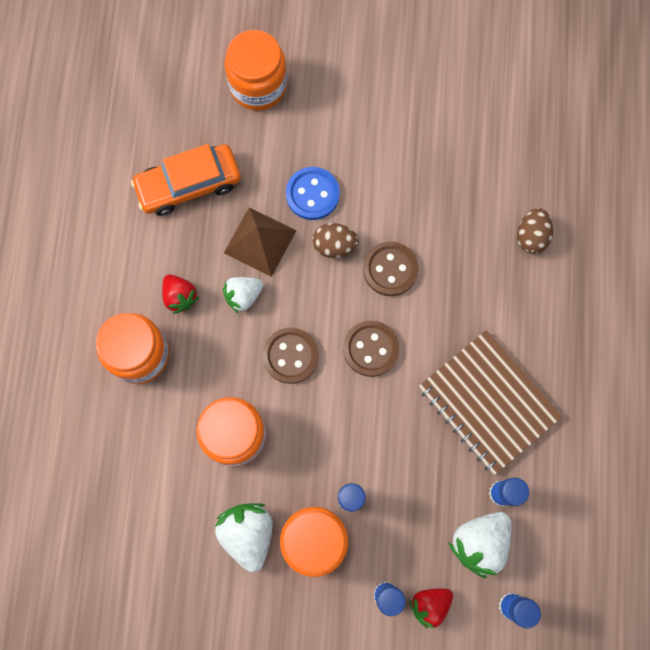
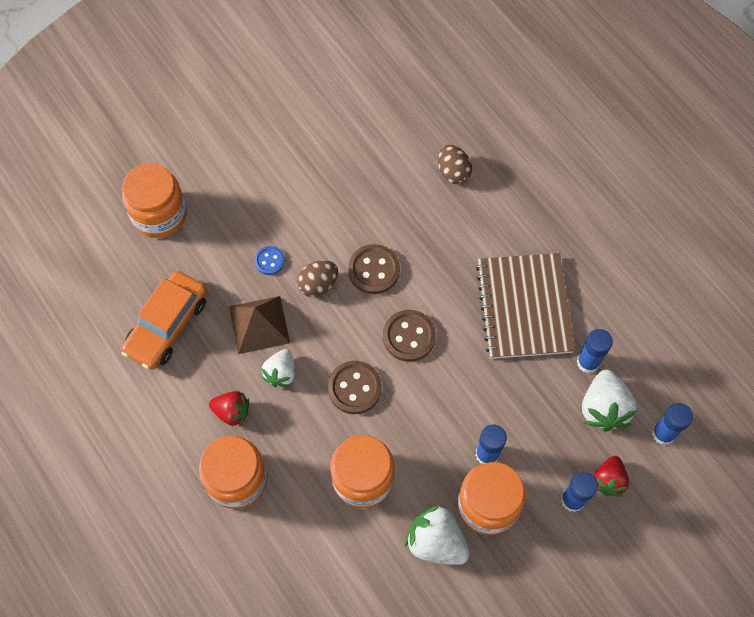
camera: 40 degrees left, 10 degrees down
(312, 194) = (269, 261): blue button -> blue button, size x0.59
(488, 402) = (524, 307): brown notebook -> brown notebook turned 75 degrees clockwise

